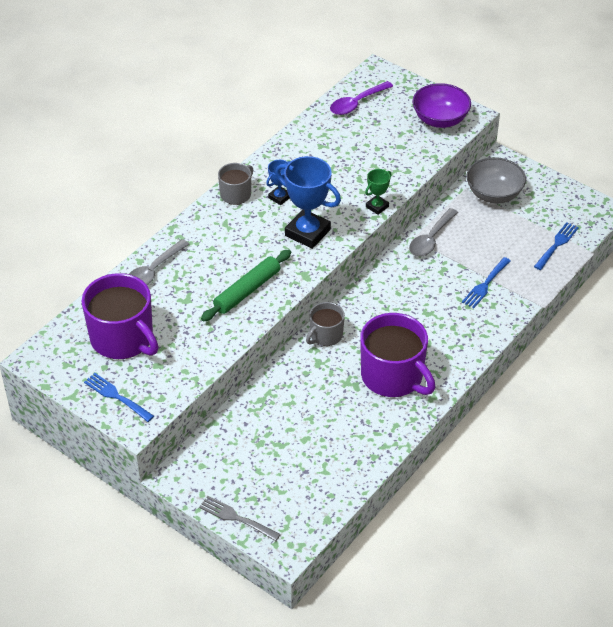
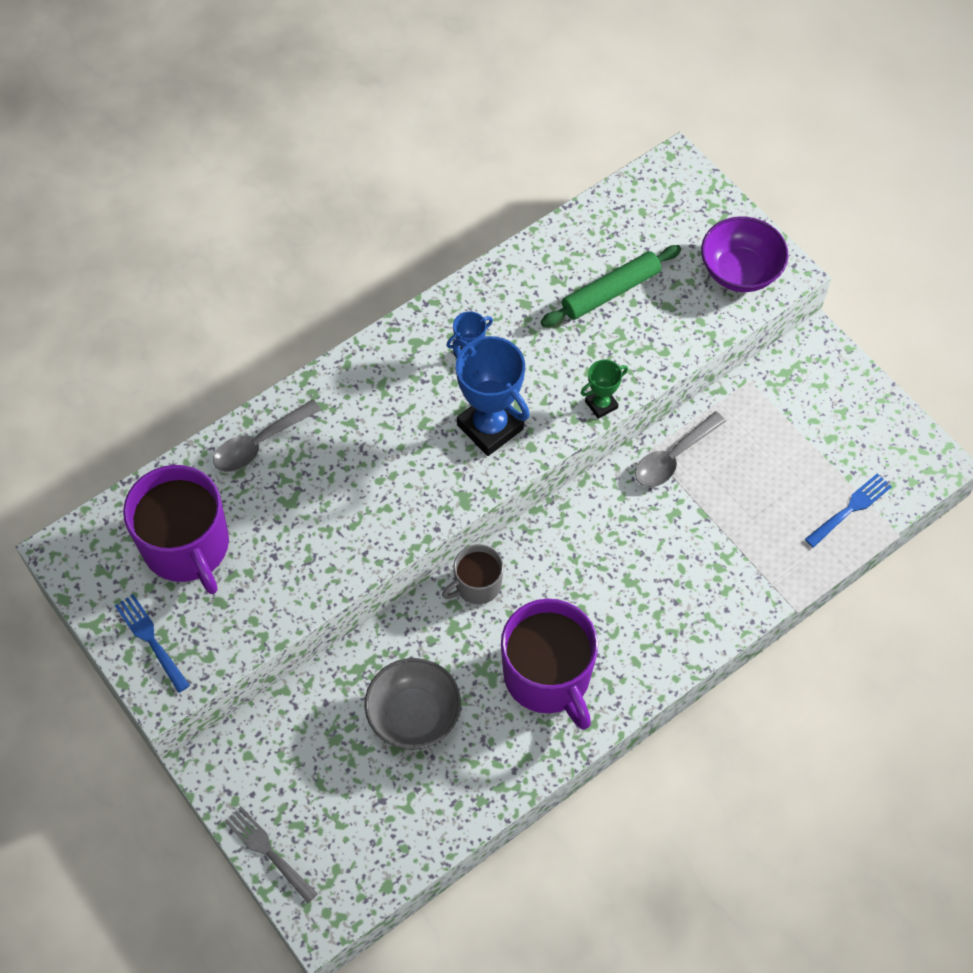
camera: 15 degrees right, 15 degrees up
(236, 194) = (411, 338): grey mug -> none
(247, 291) = (377, 506): green rolling pin -> green rolling pin (611, 292)
(356, 103) = (629, 216): purple spoon -> none
(485, 284) = (726, 553): blue fork -> none
(494, 194) = (788, 400): grey bowl -> grey bowl (414, 715)

